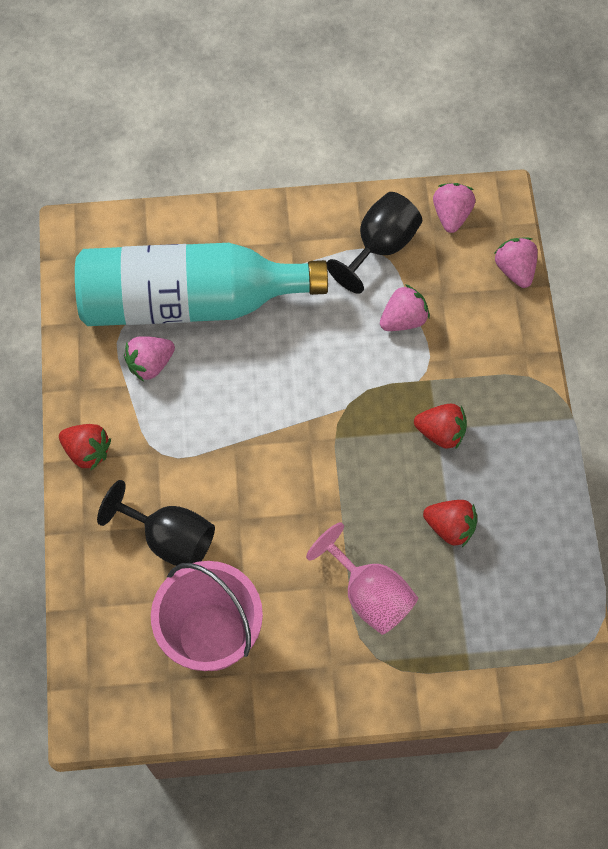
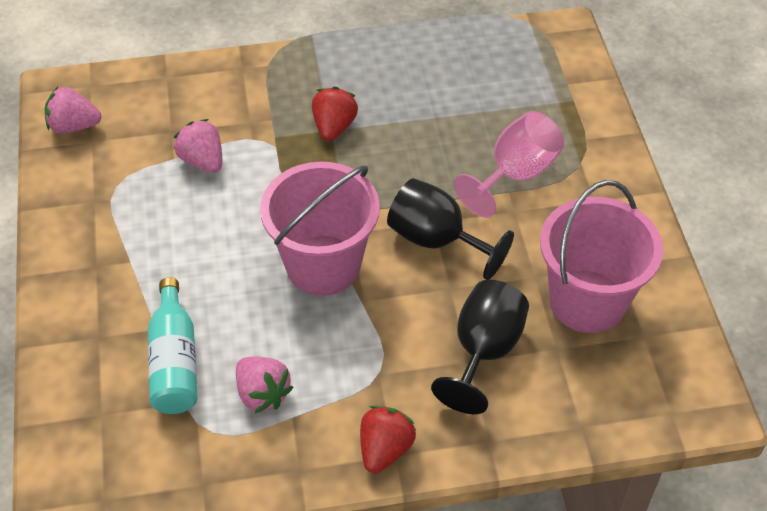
camera: 95 degrees left, 15 degrees down
(188, 301) = (174, 362): turquoise bottle -> turquoise bottle, size x0.48
(274, 415) = (323, 265): none -> pink bucket
(380, 246) = (109, 184): black goblet -> black goblet (437, 240)
(450, 527) = (435, 117): red strawberry -> none
(515, 269) = (145, 76): pink strawberry -> none

